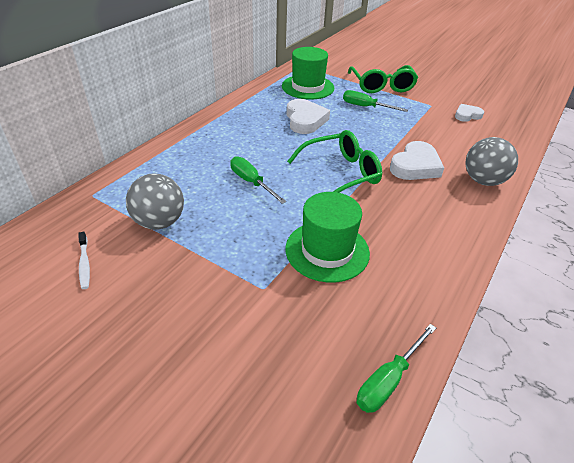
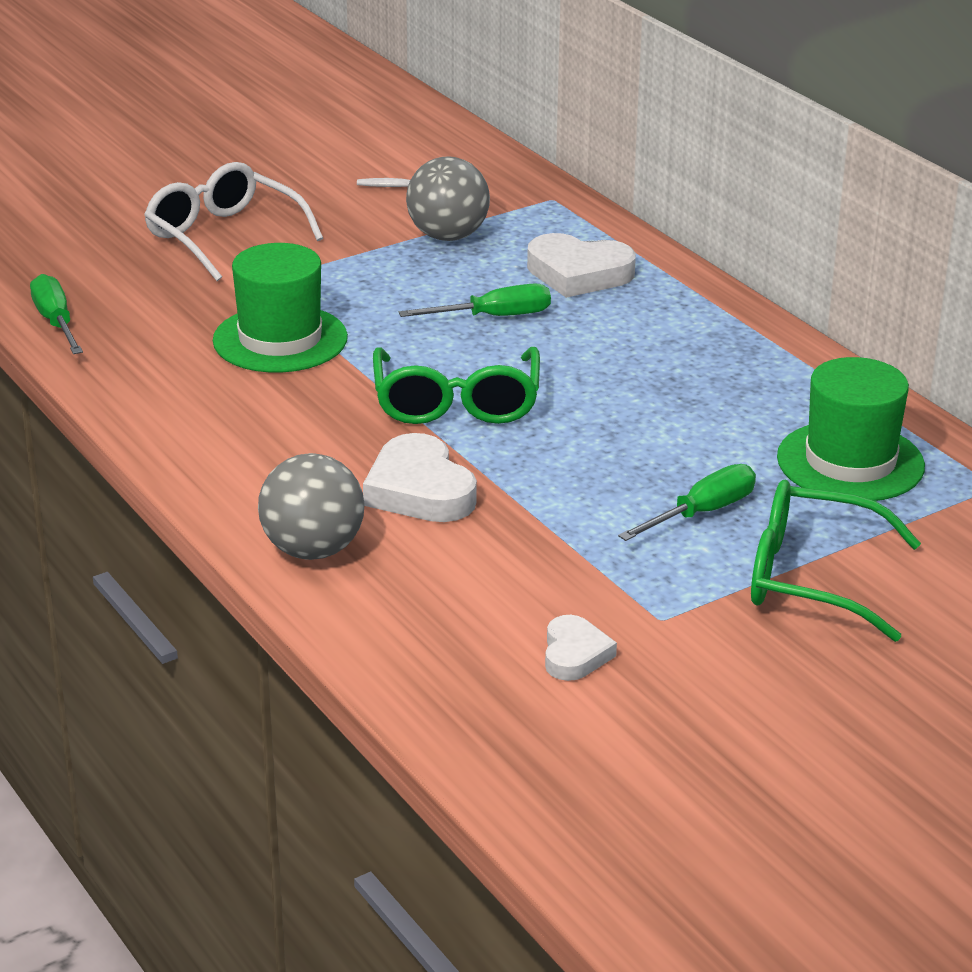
camera: 115 degrees right, 10 degrees down
(202, 335) = (224, 236): none -> white glasses
(305, 120) = (680, 416): white heart -> white heart (578, 273)

